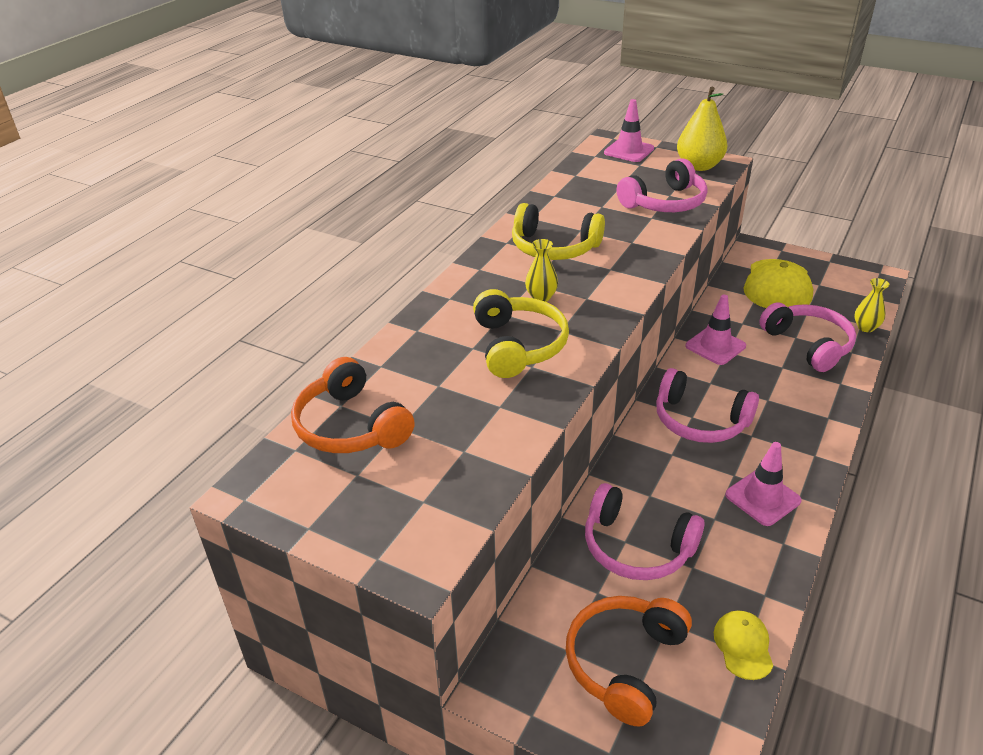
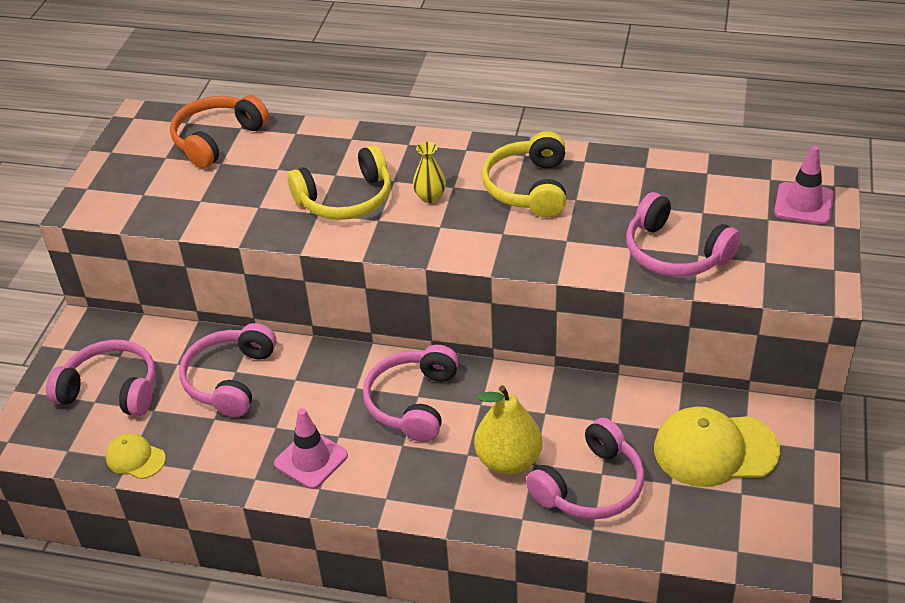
camera: 75 degrees right, 5 degrees up
(625, 663) = (111, 390): orange headphones -> pink headphones
(699, 166) = (797, 270): yellow pear -> yellow pear (508, 460)
(715, 346) = (551, 401): pink traffic cone -> none
(743, 646) = (135, 458): yellow cap -> yellow cap turned 135 degrees counterclockwise
(865, 327) = (655, 544): yellow vase -> none

